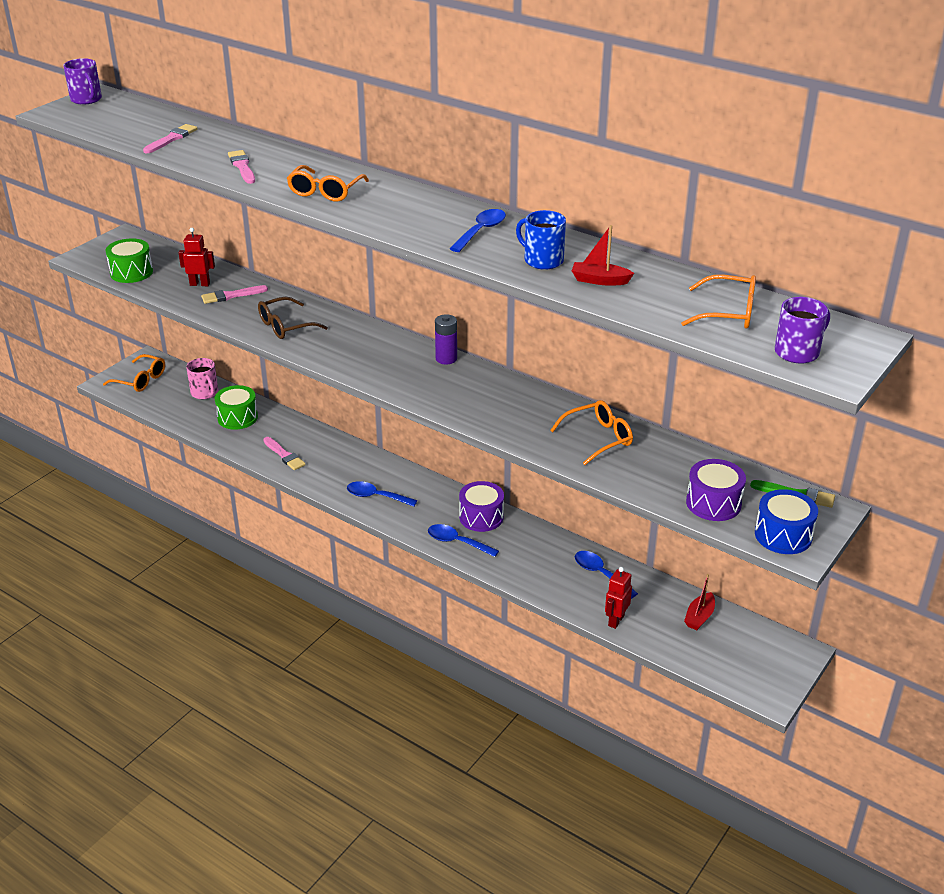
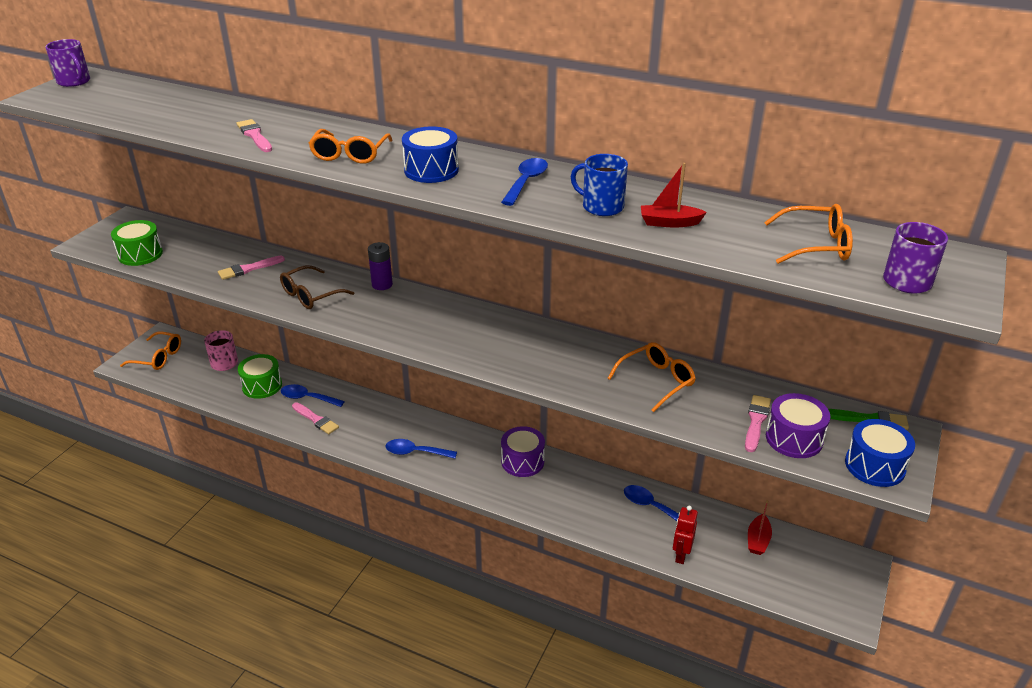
camera: 10 degrees left, 0 degrees up
(172, 139) = (173, 113): pink brush -> pink brush (756, 421)
(200, 284) = (214, 260): red robot -> none
(396, 213) = (431, 170): none -> blue drum
(446, 359) = (481, 313): purple battery -> purple battery (382, 285)
(457, 542) = (506, 491): blue spoon -> blue spoon (308, 398)

